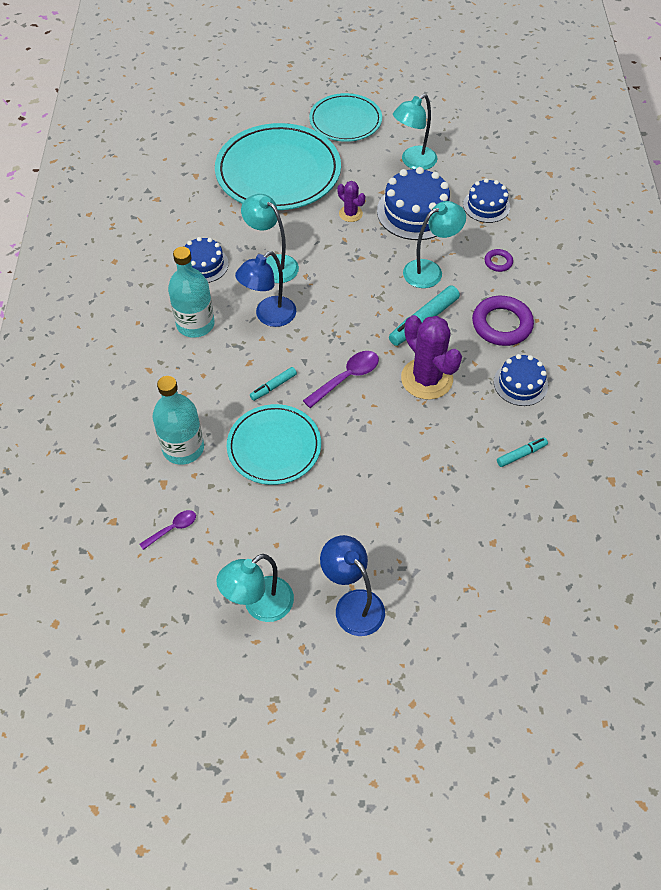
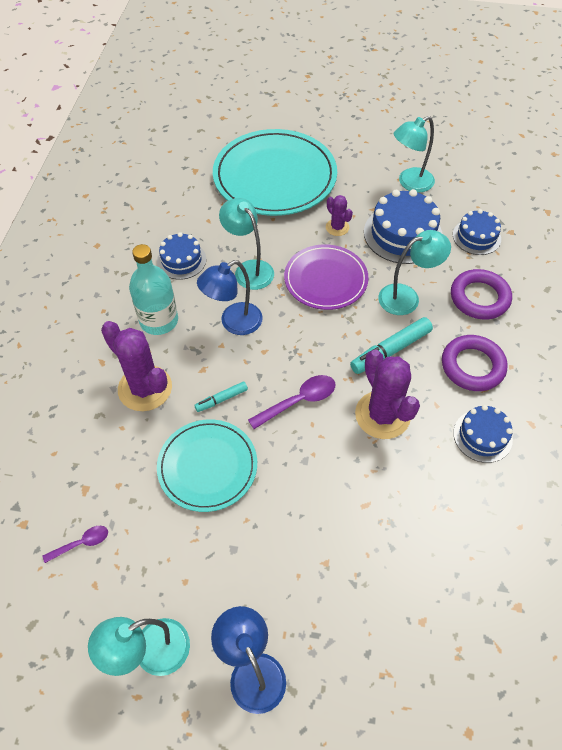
camera: 10 degrees right, 0 degrees up
(183, 448) = (114, 453): turquoise bottle -> none
(197, 387) = (145, 388): none -> purple cactus
(345, 121) = (350, 134): turquoise plate -> none
(349, 264) = (325, 279): none -> purple plate
(498, 262) = (479, 298): purple ring -> purple ring, size x2.03
(521, 454) = (471, 519): turquoise marker -> none

